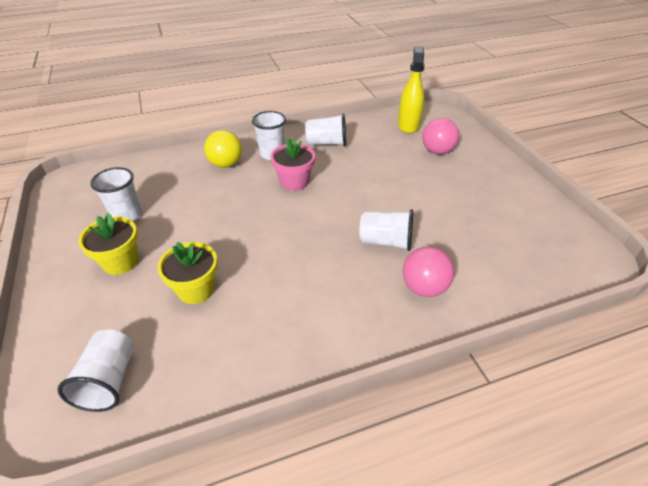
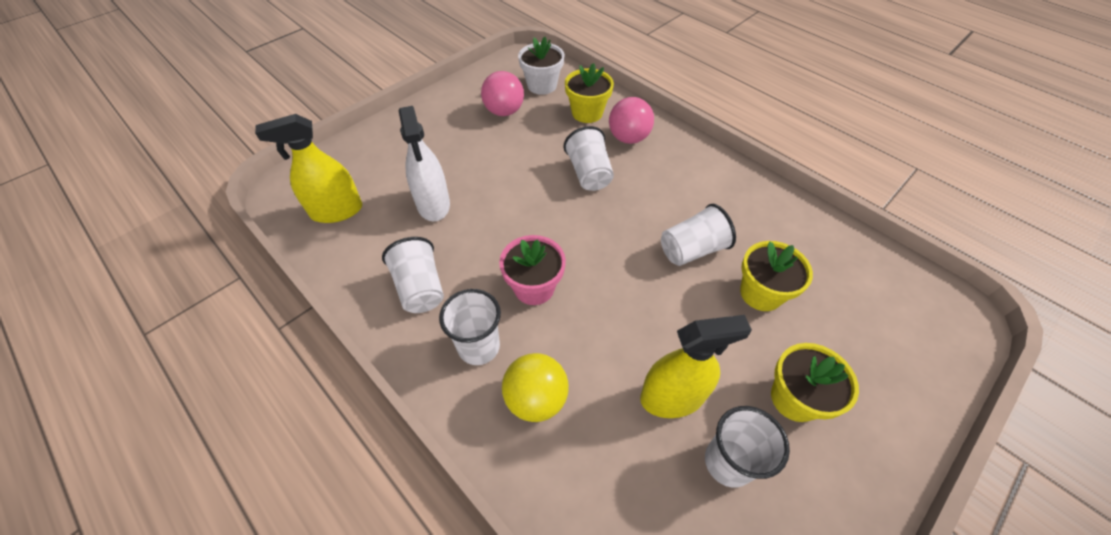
camera: 115 degrees left, 10 degrees up
(109, 380) = (891, 299): white cup -> white cup (692, 250)
(177, 210) = (672, 397): none -> yellow spray bottle
(394, 159) = (433, 204): none -> white spray bottle
(437, 151) = (398, 170): pink ball -> pink ball (504, 111)
(477, 271) = (587, 113): none -> yellow flower pot
(537, 253) = (542, 85): none -> white flower pot

